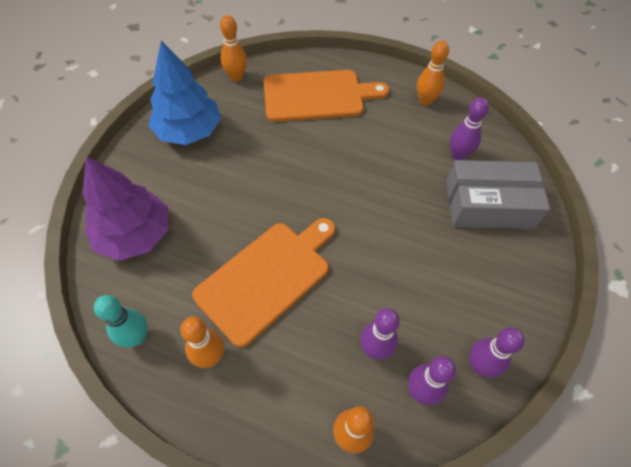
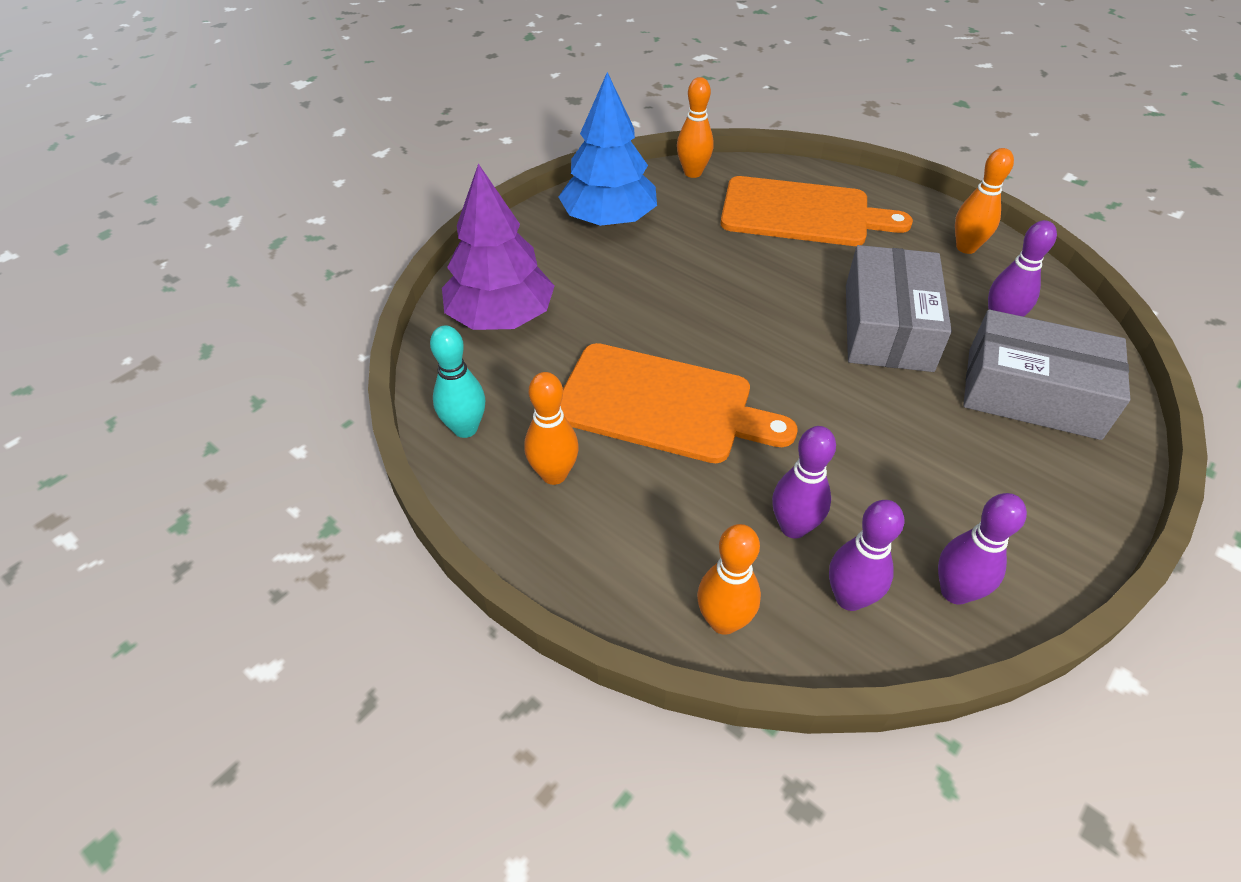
camera: 20 degrees right, 10 degrees down
(267, 278) = (661, 405): orange cutting board -> orange cutting board turned 45 degrees clockwise
(393, 176) = (887, 327): none -> grey box

